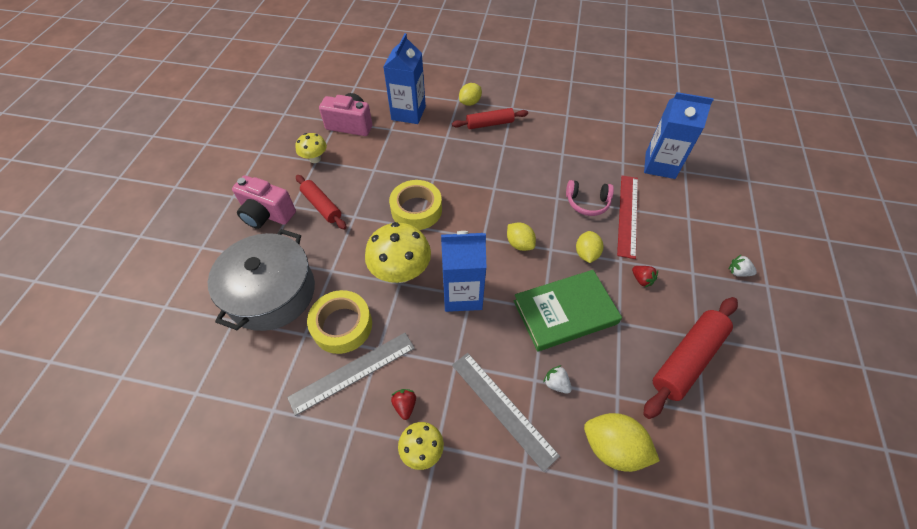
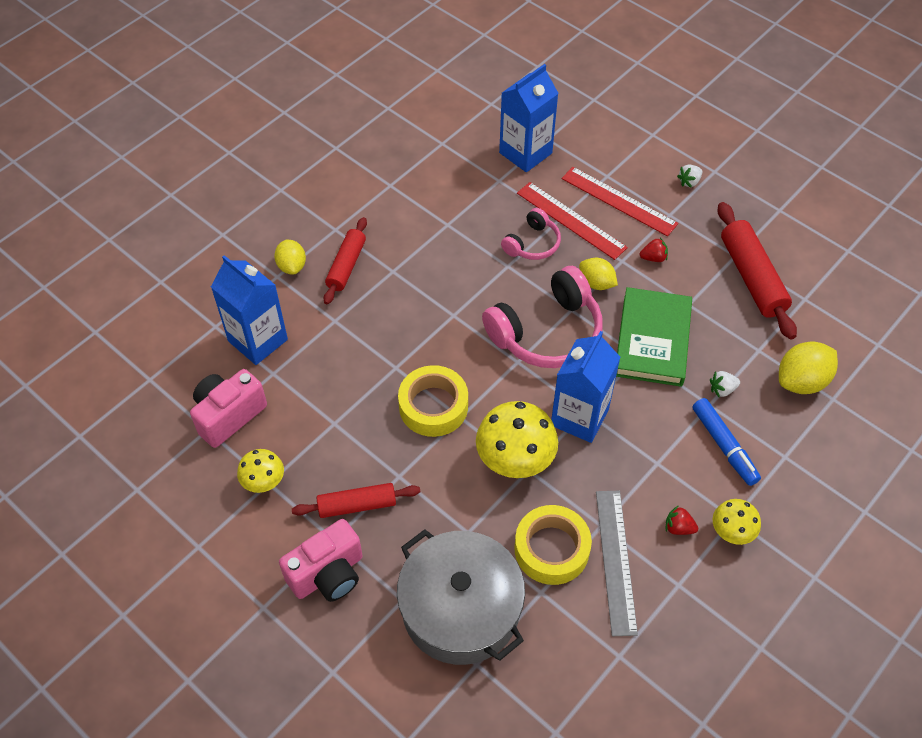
camera: 60 degrees left, 0 degrees up
(502, 408) = (724, 446): grey ruler -> blue marker
(519, 244) = (547, 333): yellow lemon -> pink headphones
(672, 235) = (618, 201): none -> red ruler

